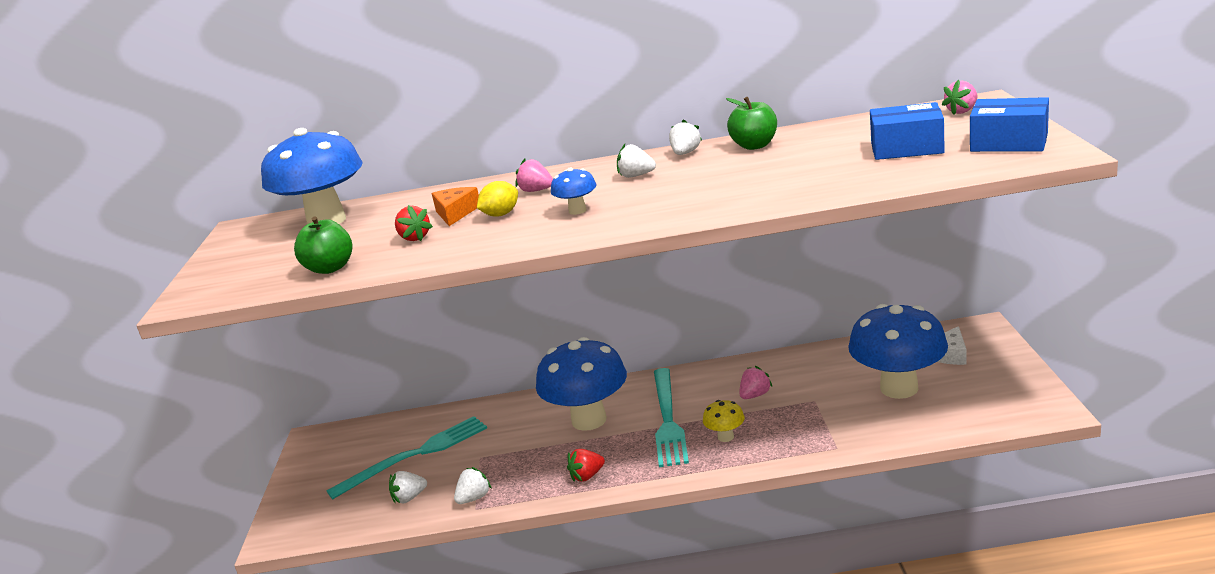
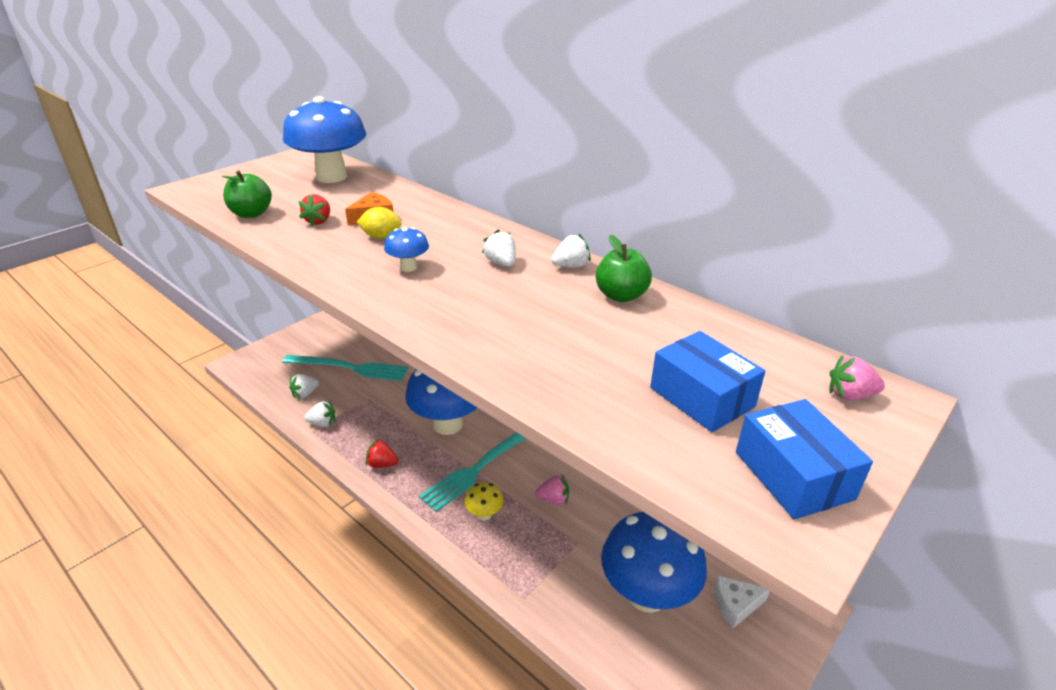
camera: 40 degrees right, 10 degrees up
(409, 498) = (305, 394): white strawberry -> white strawberry turned 60 degrees counterclockwise
(536, 191) = (438, 231): pink strawberry -> none

